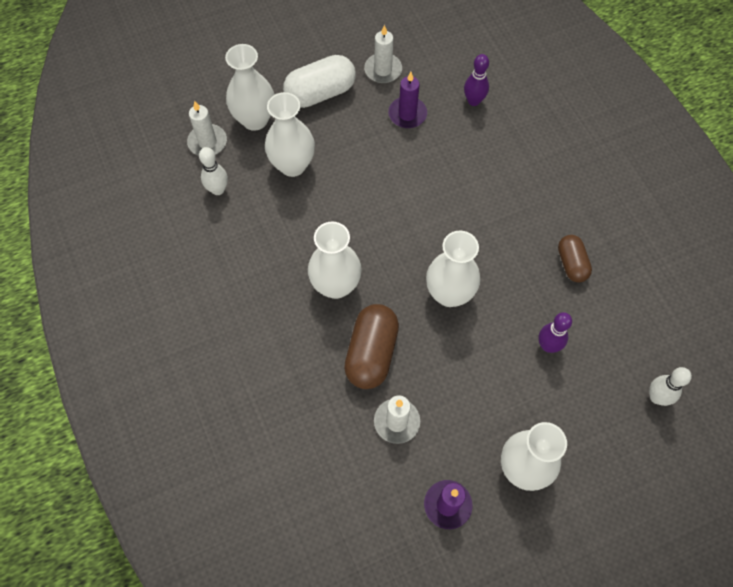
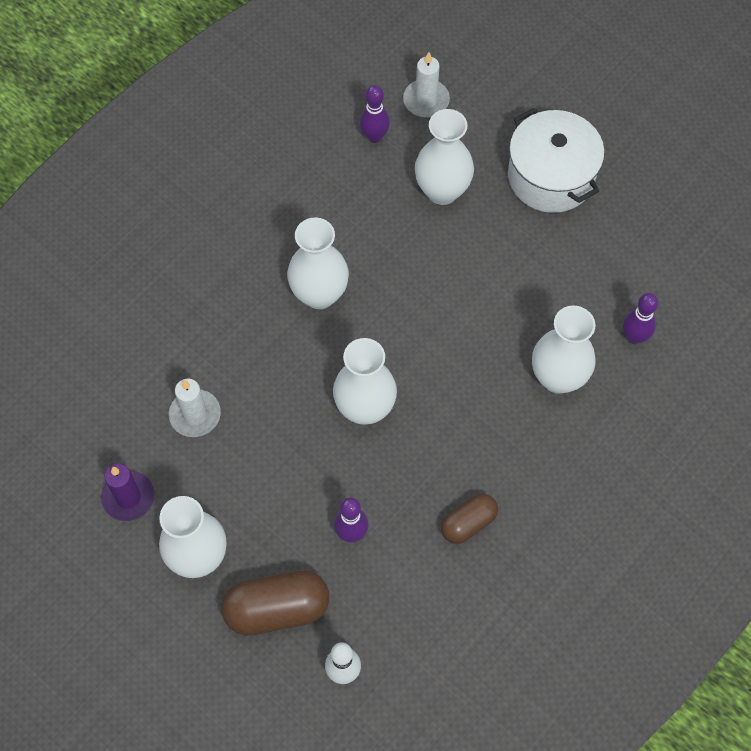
camera: 65 degrees right, 0 degrees up
(218, 189) = (374, 136): white bowling pin -> purple bowling pin
(255, 119) = (479, 130): white vase -> white vase (558, 378)
(320, 93) = (551, 176): white capsule -> white pot
(371, 353) = (259, 360): brown capsule -> brown capsule (277, 609)
(383, 70) = (620, 225): white candle -> none
(407, 114) = (574, 275): purple candle -> none

